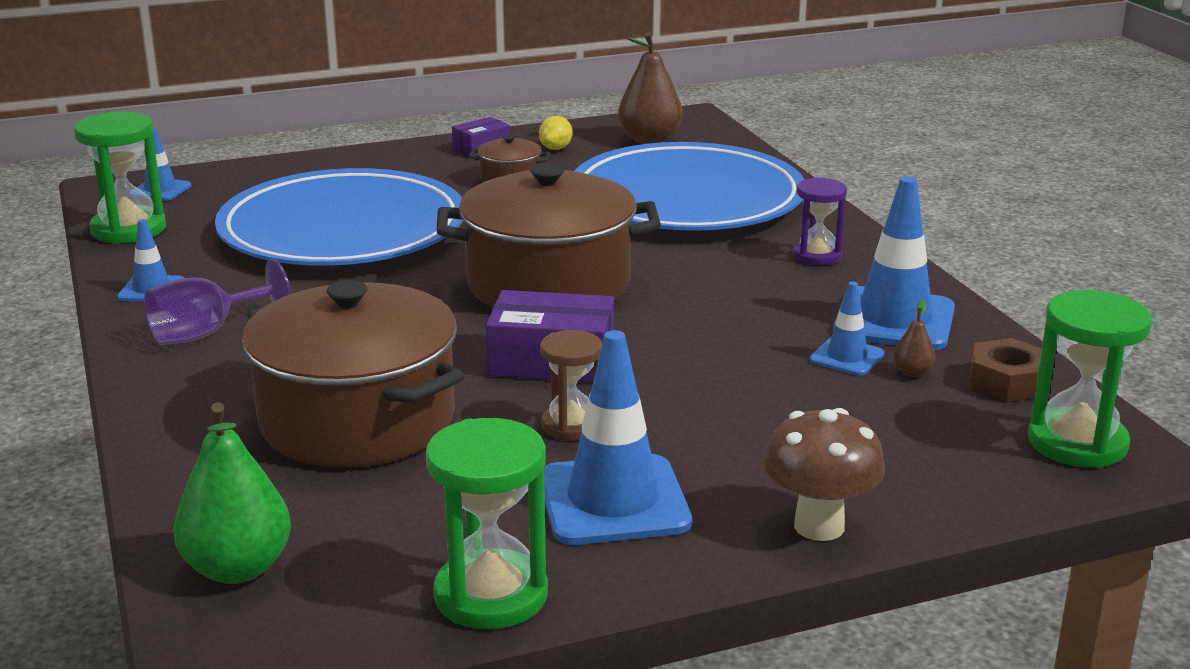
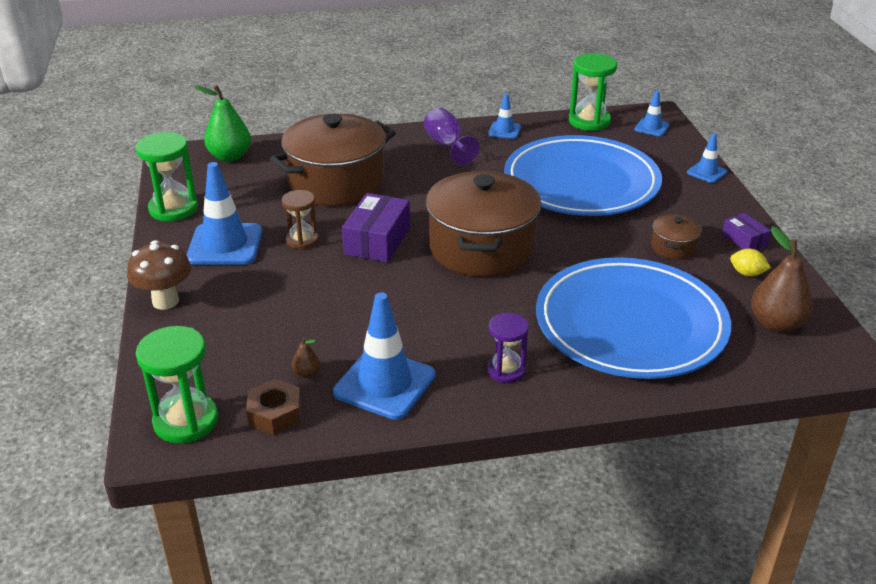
camera: 100 degrees right, 10 degrees up
(846, 357) = (338, 349): blue traffic cone -> blue traffic cone (706, 172)

